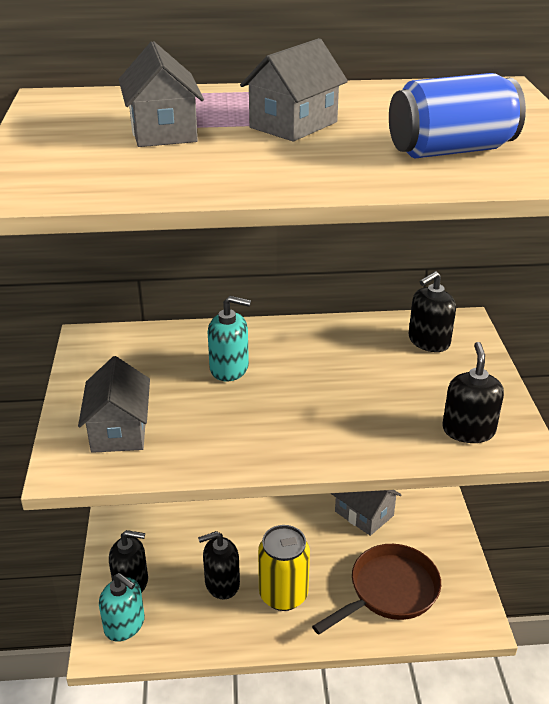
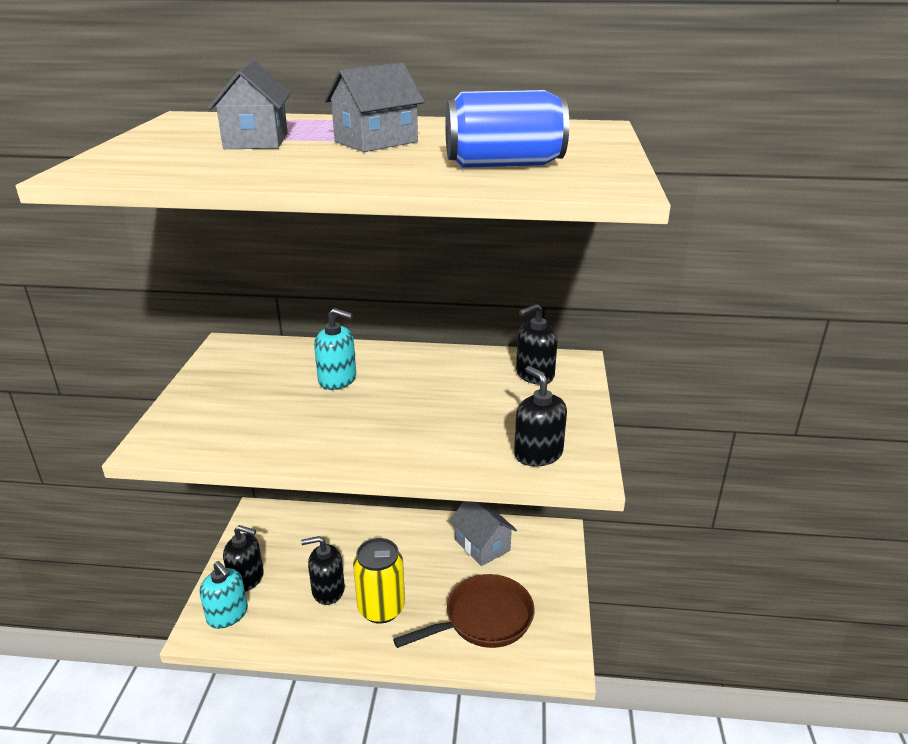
camera: 10 degrees right, 5 degrees down
(119, 430) = (214, 420): grey house -> none
(468, 430) = (538, 454): black soap dispenser -> black soap dispenser turned 45 degrees counterclockwise

